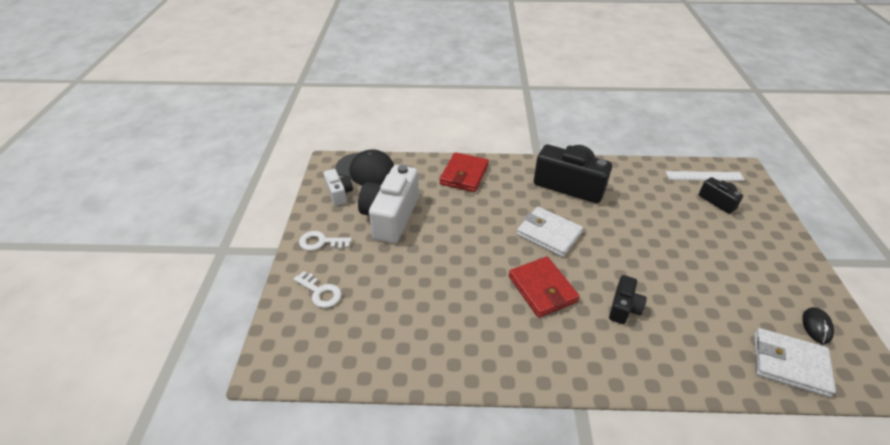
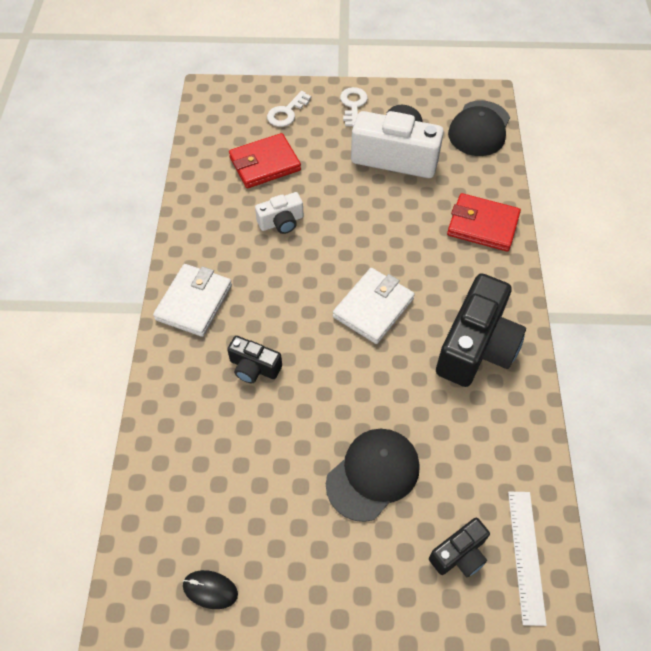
camera: 90 degrees right, 15 degrees up
(339, 193) = (431, 110): white camera -> white camera (281, 222)
(542, 289) = (284, 291): red wallet -> red wallet (265, 164)
(685, 237) = (373, 474): none -> black cap
(789, 364) = (161, 526): white wallet -> white wallet (194, 302)

